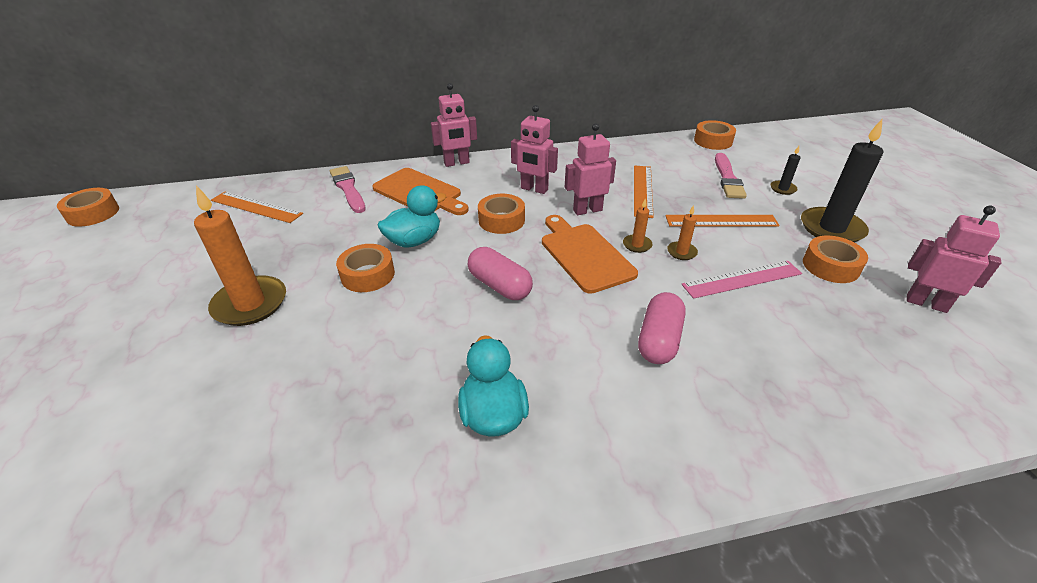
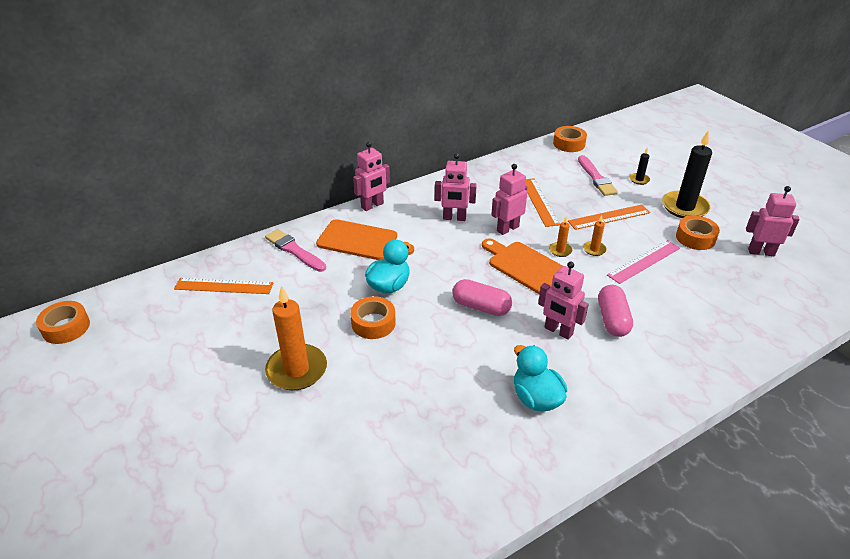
camera: 20 degrees left, 0 degrees up
(501, 220) = (446, 252): orange tape -> none
(577, 336) = (558, 331): none -> pink robot

